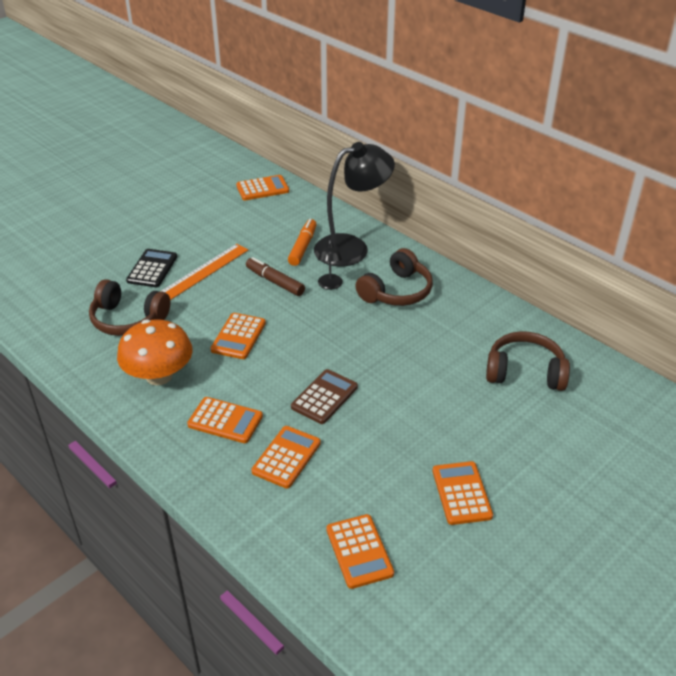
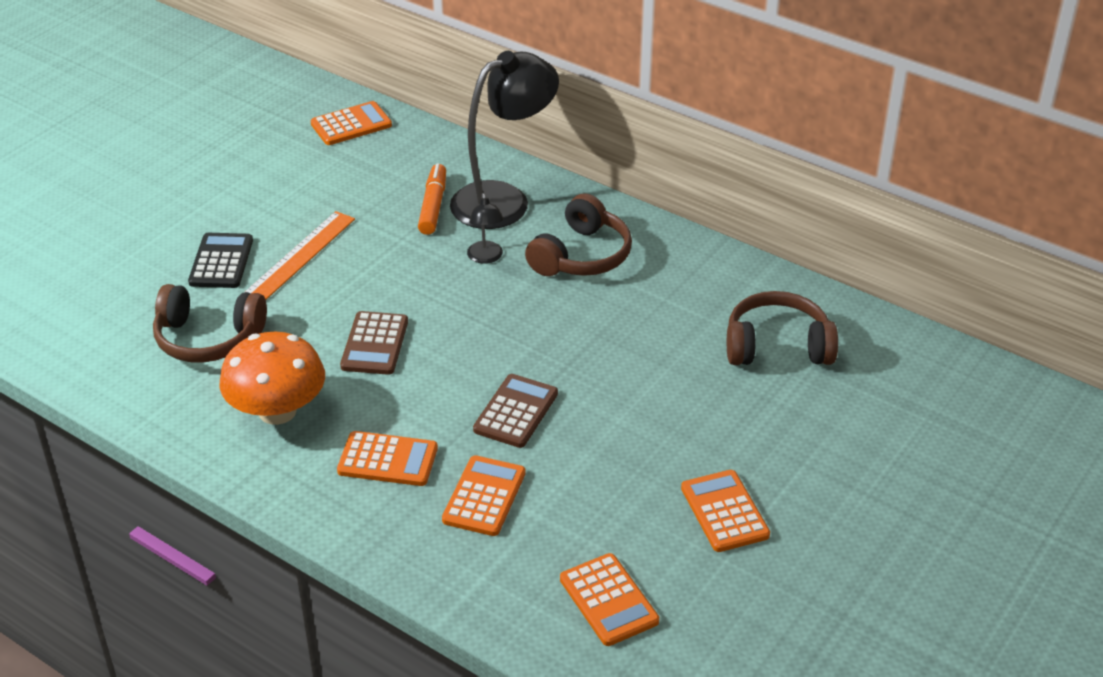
camera: 10 degrees left, 0 degrees up
(238, 336) = (375, 344): orange calculator -> brown calculator
(275, 282) = (406, 261): brown marker -> none

